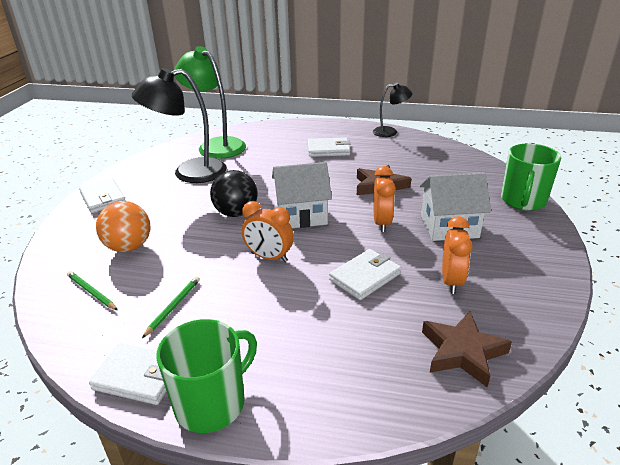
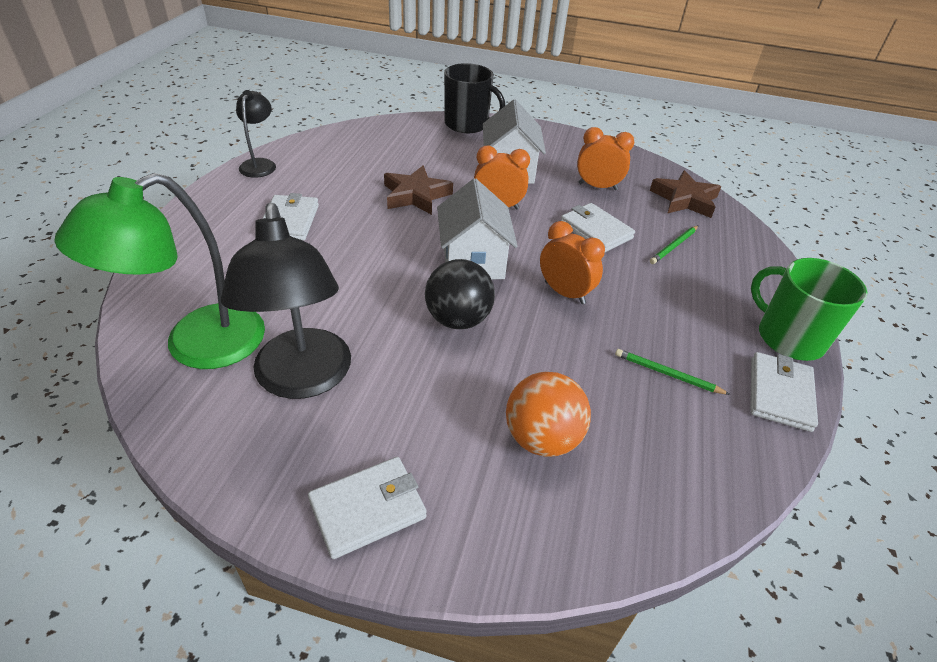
camera: 90 degrees left, 10 degrees up
(91, 292) = (654, 467): green pencil -> green pencil (674, 246)
(269, 257) = (564, 293): orange clock -> orange clock turned 75 degrees counterclockwise
(523, 201) = (467, 124): green mug -> black mug

